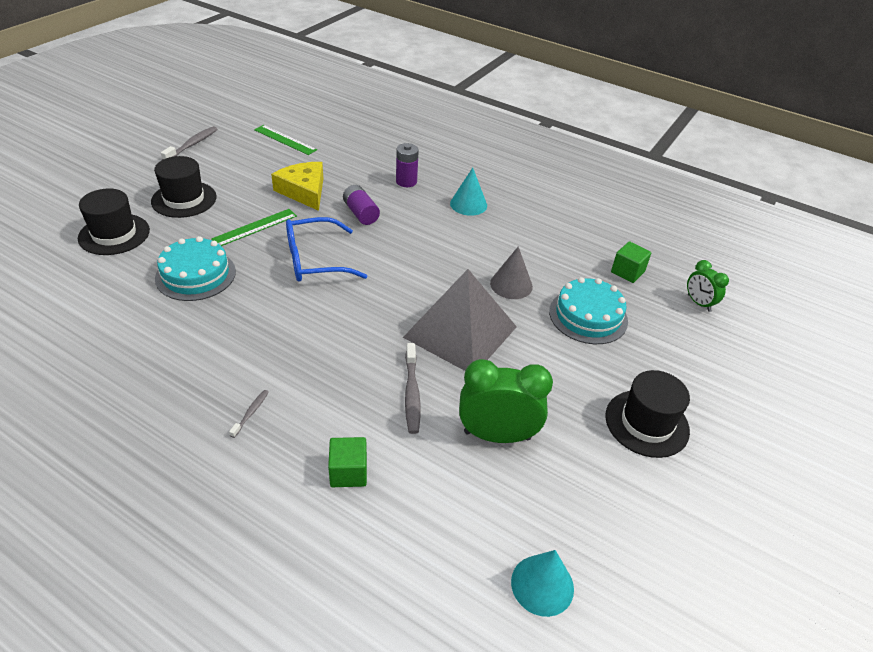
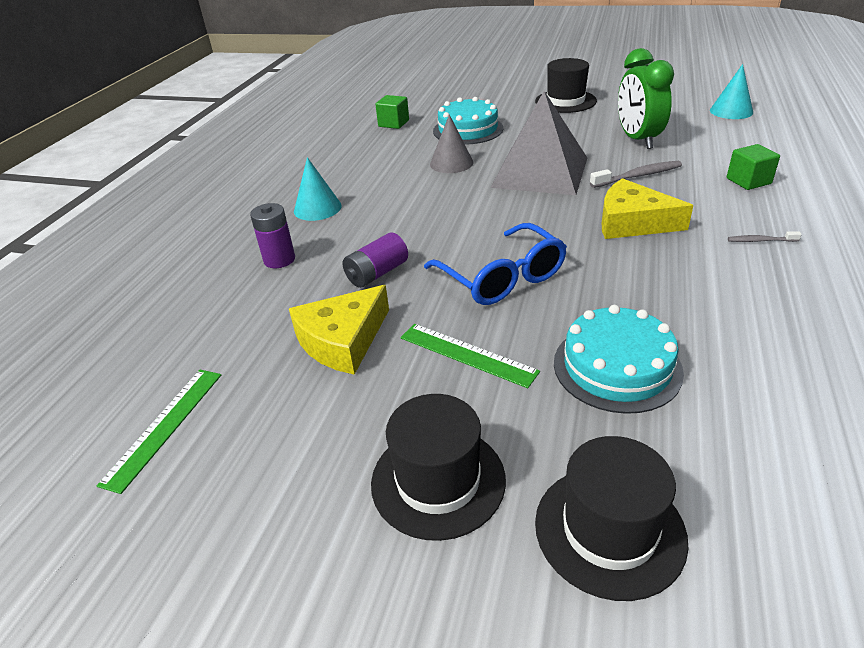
camera: 100 degrees left, 5 degrees down
(192, 144) = (206, 584): grey toothbrush -> none
(335, 351) = (632, 222): none -> yellow cheese
(698, 303) = (417, 99): green clock -> none

